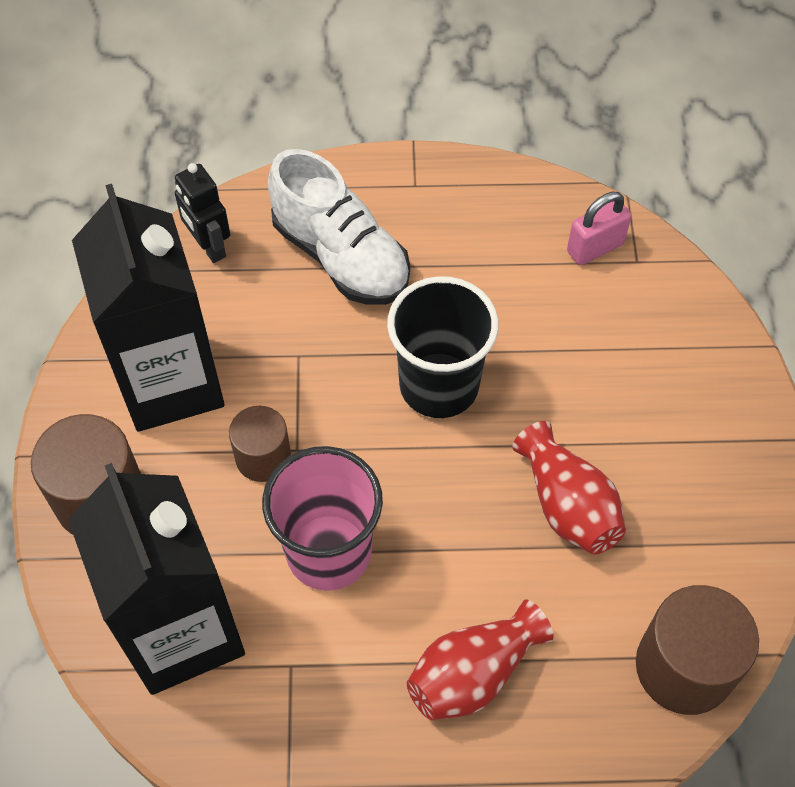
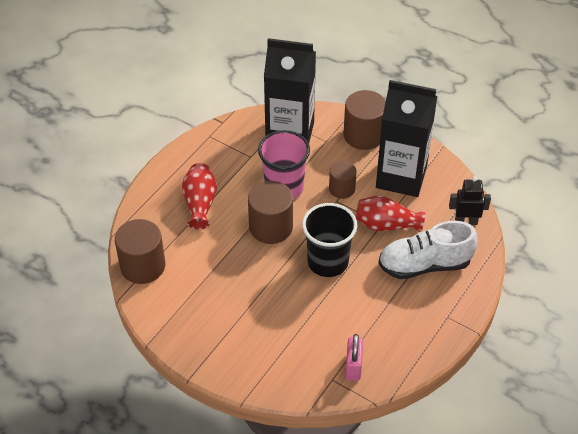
camera: 125 degrees right, 10 degrees down
(434, 515) = (271, 227): none -> brown cylinder
(567, 505) = (237, 272): red vase -> red vase (386, 225)

